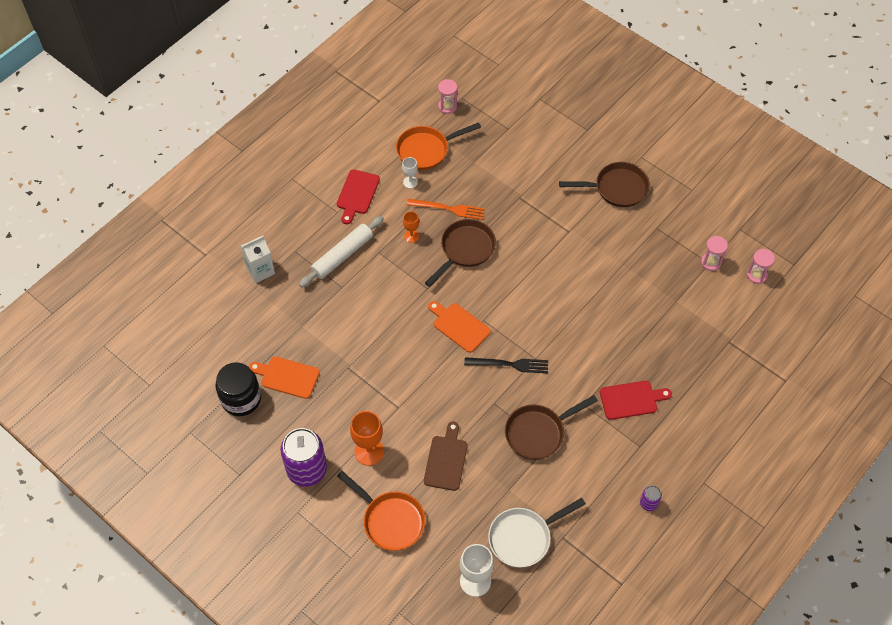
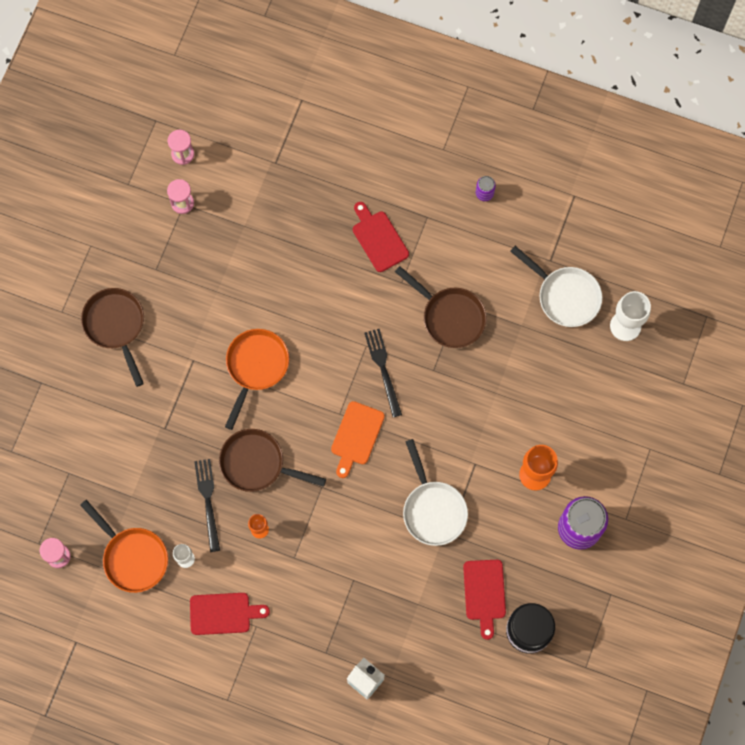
camera: 110 degrees left, 15 degrees up
(287, 377) = (484, 593): orange cutting board -> red cutting board
(342, 255) = (313, 596): white rolling pin -> none
(373, 362) = (433, 510): none -> white pan
(390, 520) = (598, 426): orange pan -> orange pan (256, 367)
(446, 460) = (514, 395): brown cutting board -> none
(448, 209) = (208, 501): orange fork -> black fork

